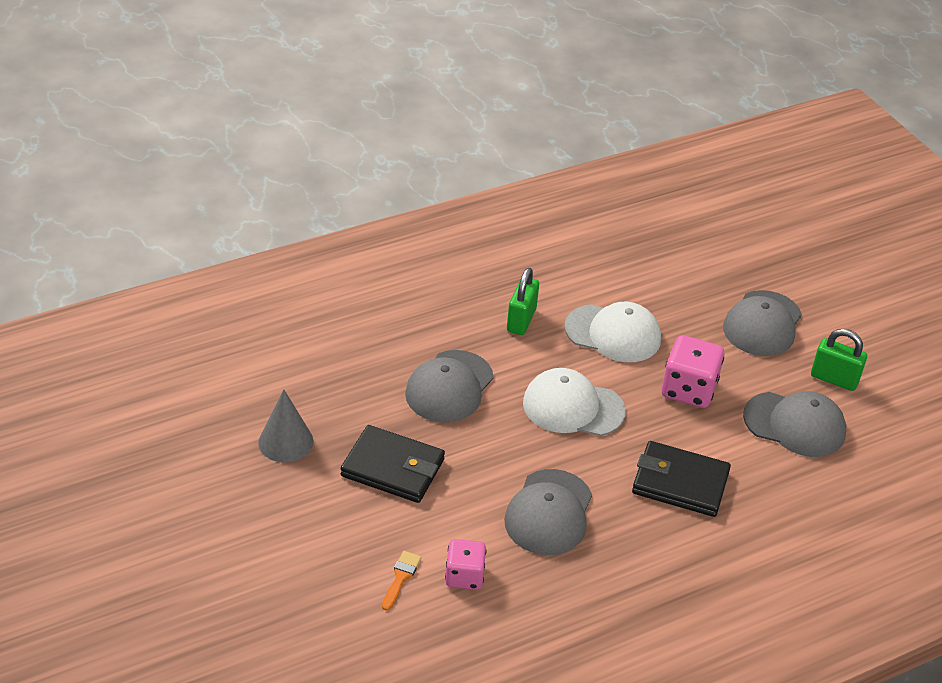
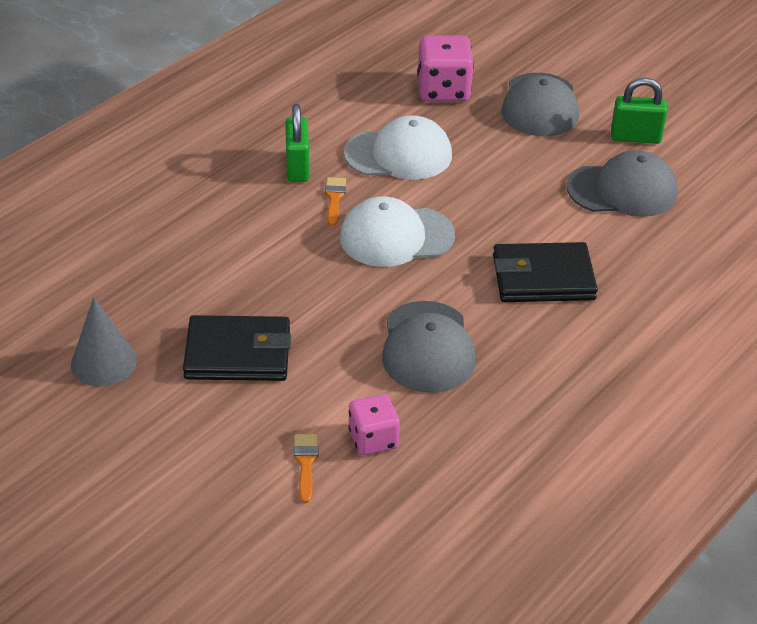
camera: 20 degrees left, 0 degrees up
(449, 387) = (256, 254): grey cap -> none
(538, 357) = (334, 198): none -> orange brush
(688, 390) = (502, 187): pink dice -> pink dice (443, 90)

